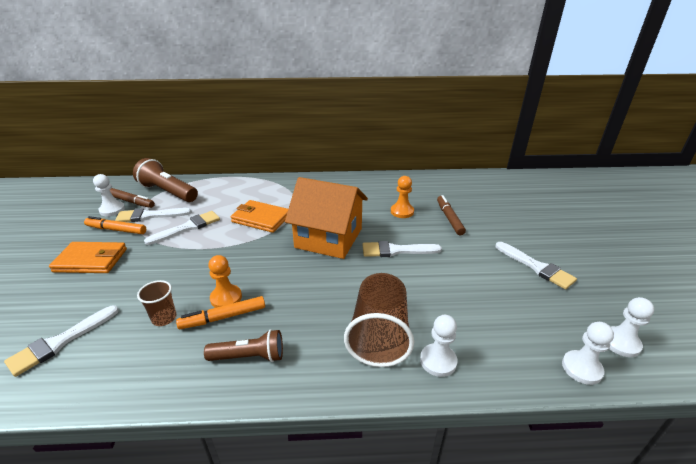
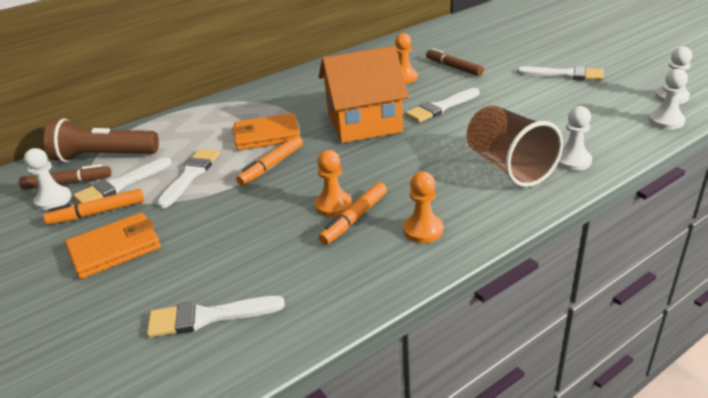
camera: 30 degrees left, 0 degrees up
(60, 342) = (208, 317): white brush -> white brush turned 75 degrees clockwise
(164, 318) = (294, 247): brown cup -> none
(234, 244) = (272, 165): none -> orange marker
(249, 357) = (423, 230): brown flashlight -> orange pawn

